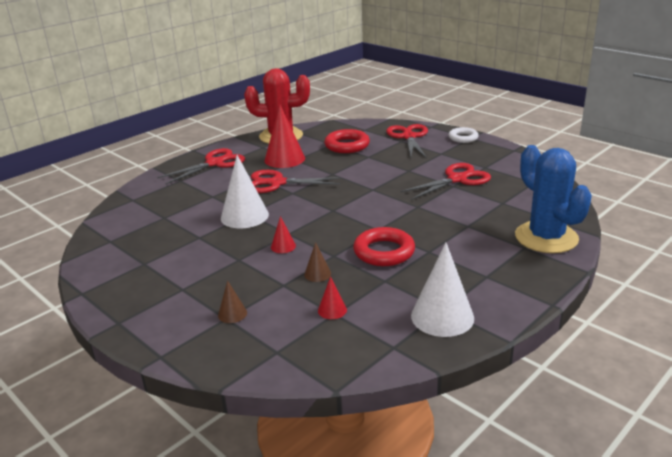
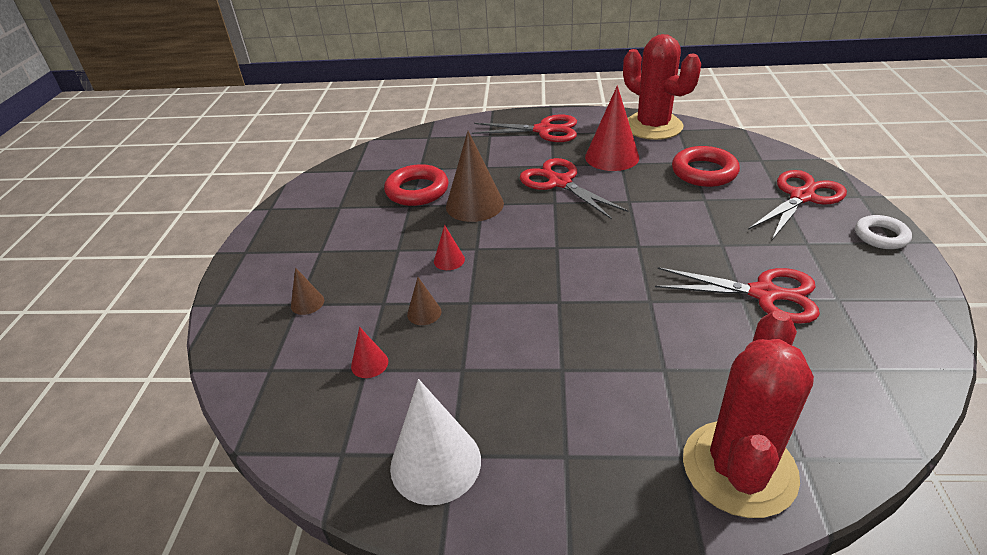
camera: 50 degrees right, 10 degrees up
(244, 216) = (474, 205): white cone -> brown cone
(384, 252) = (518, 334): red ring -> red ring (417, 190)
(546, 237) = (739, 468): blue cactus -> red cactus

